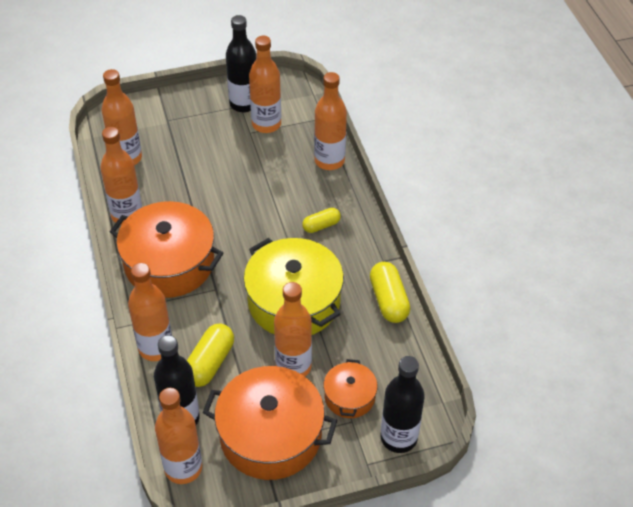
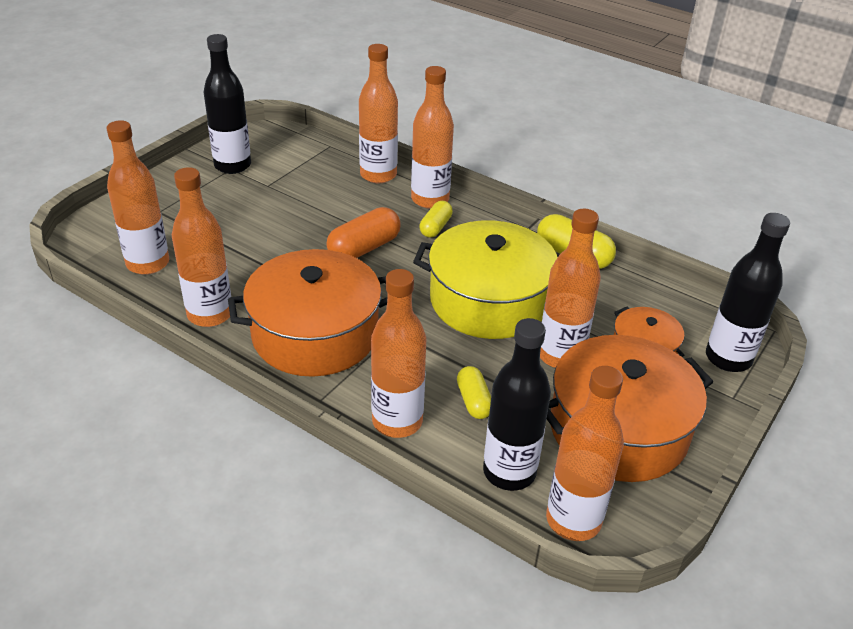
camera: 40 degrees left, 10 degrees down
(210, 363) = (474, 401): yellow capsule -> yellow capsule, size x0.62
(259, 217) = (364, 248): none -> orange capsule
(266, 124) = (277, 172): orange bottle -> orange bottle (430, 199)

